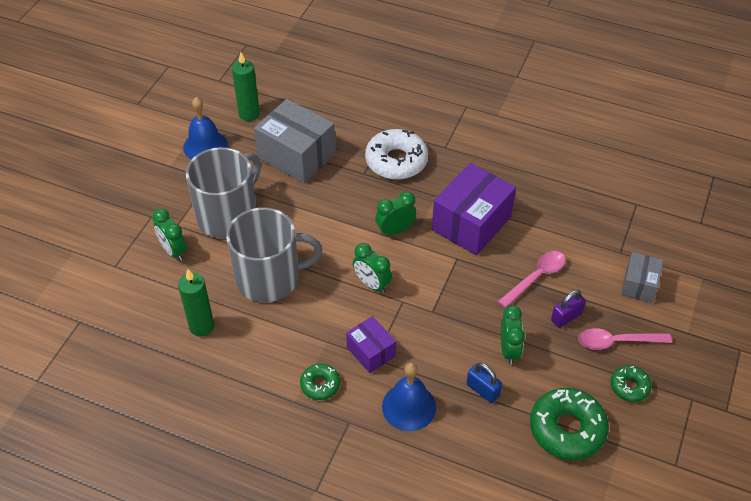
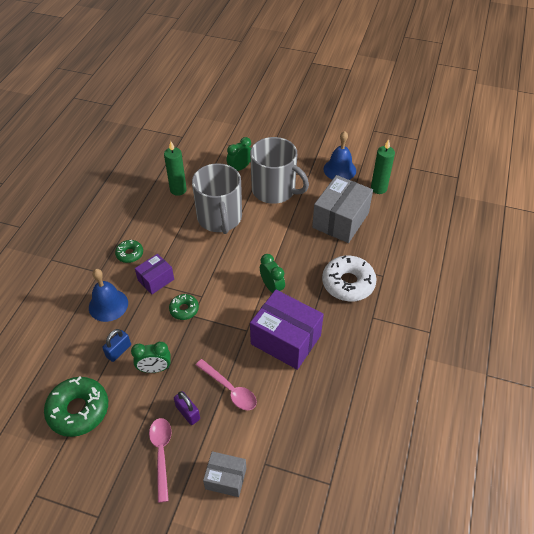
camera: 85 degrees right, 0 degrees up
(372, 284) = (217, 276): green clock -> none
(629, 386) = (114, 462): green donut -> green donut (184, 309)

